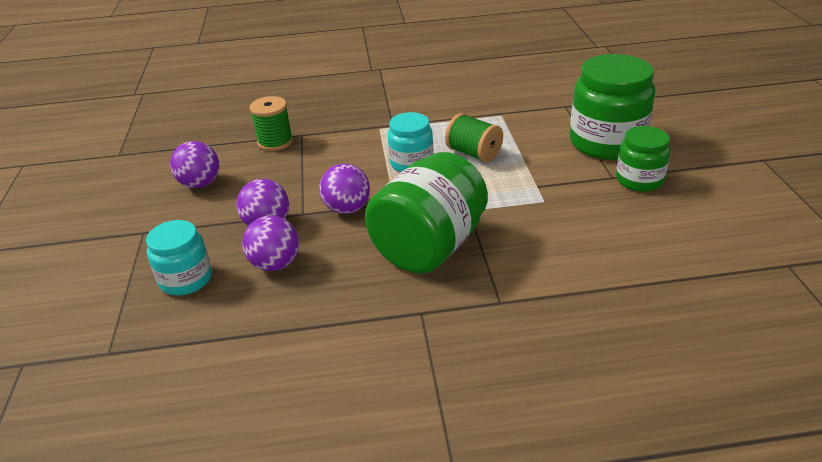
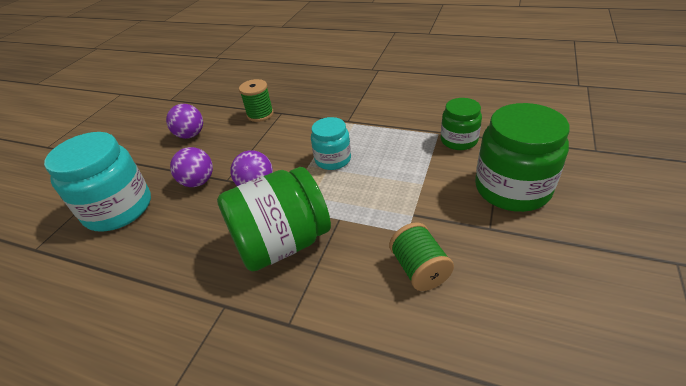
camera: 30 degrees right, 5 degrees up
(186, 279) = (118, 209): turquoise jar -> turquoise jar, size x1.73
(275, 264) = (174, 217): purple ball -> none
(474, 153) = (386, 165): green spool -> green spool (419, 269)
(639, 180) = (514, 240): green jar -> green jar (458, 140)

